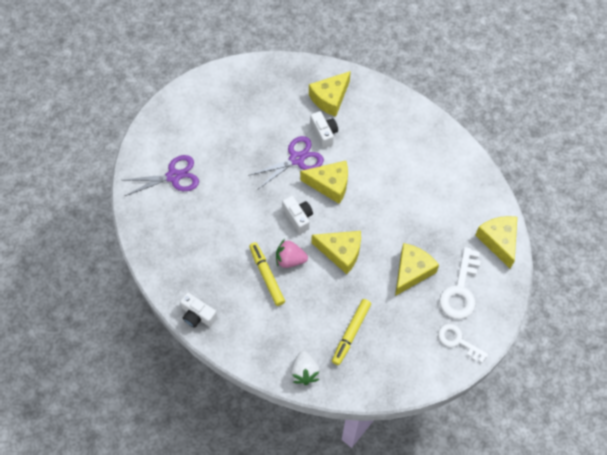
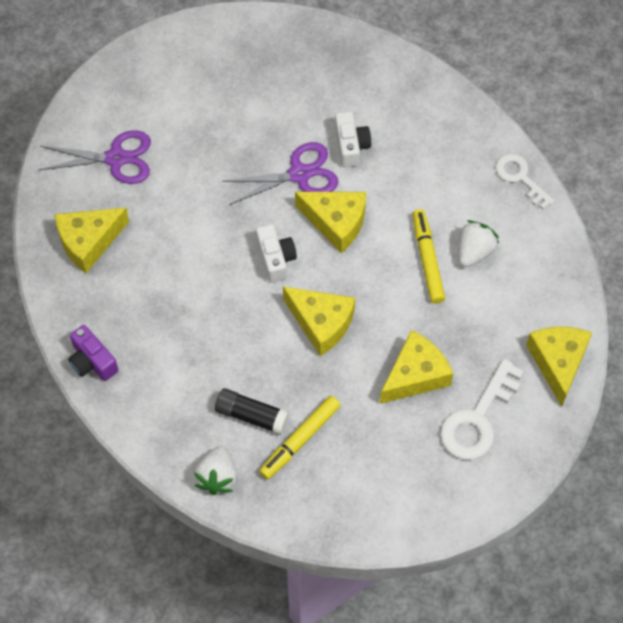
camera: 15 degrees right, 0 degrees up
(198, 315) = (92, 361): white camera -> purple camera
(266, 276) = (205, 330): yellow marker -> yellow marker (427, 259)
(290, 260) = (245, 316): pink strawberry -> none
(314, 325) = (252, 415): none -> black glue stick
(330, 98) = (376, 96): yellow cheese -> yellow cheese (88, 242)
(423, 182) = (474, 251): none -> white strawberry
(458, 341) = (450, 490): white key -> white key (520, 178)

